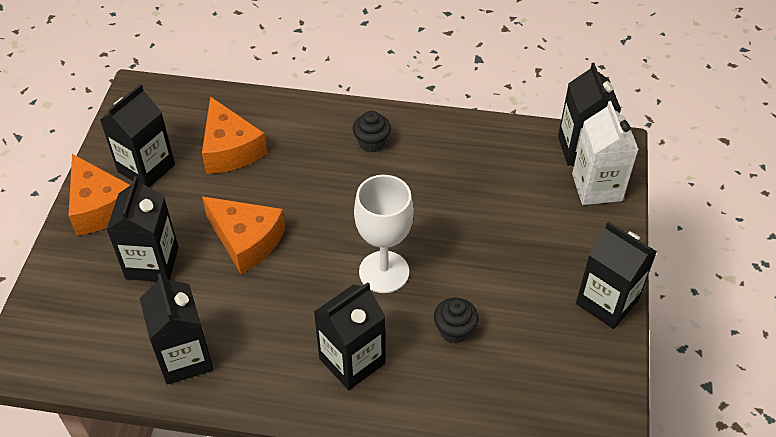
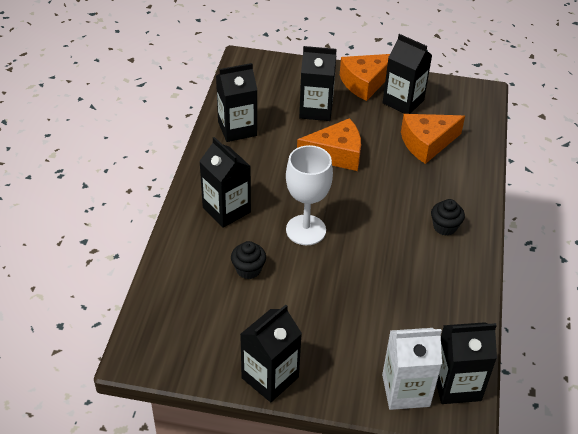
camera: 90 degrees right, 5 degrees down
(246, 240) = (336, 154): orange cheese -> orange cheese turned 135 degrees counterclockwise

